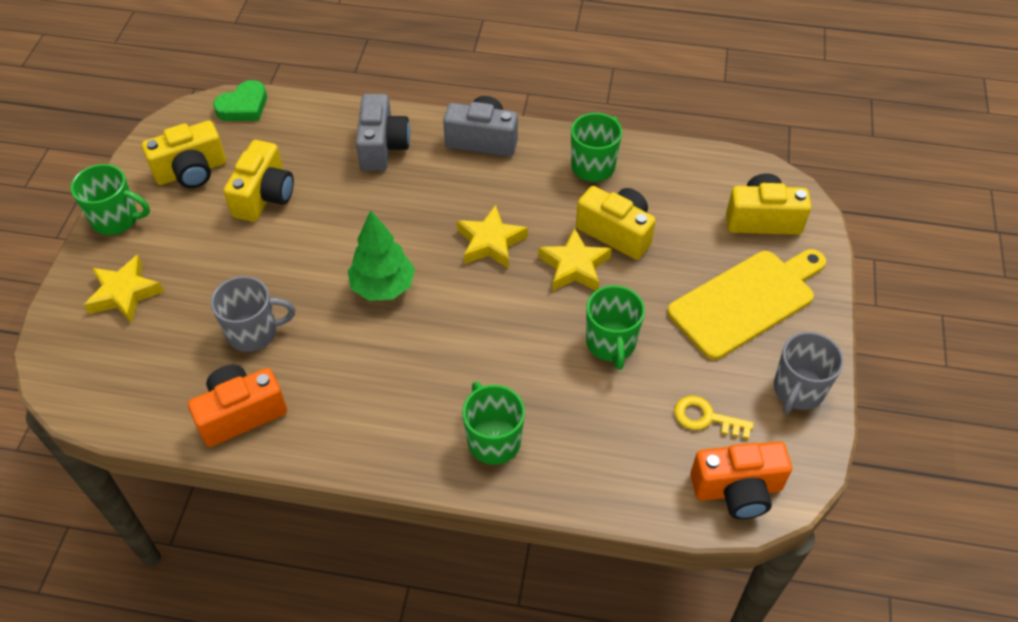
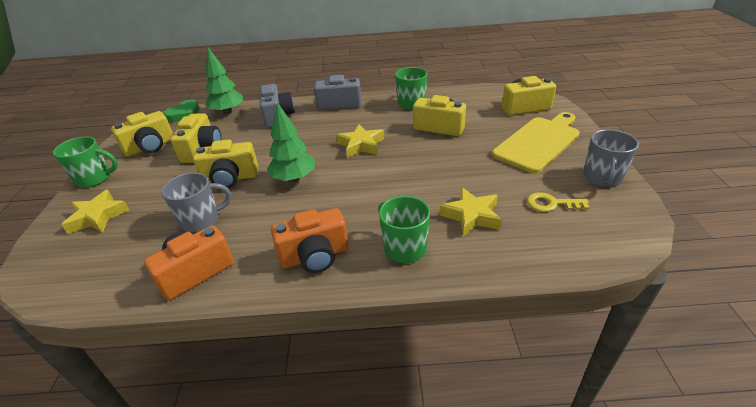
camera: 10 degrees left, 15 degrees down
(297, 265) = (230, 178): none -> yellow camera
(309, 116) = (227, 112): none -> green tree
(574, 266) = (420, 146): yellow star -> yellow star (471, 216)
(611, 343) = (464, 178): green mug -> none
(737, 490) = (602, 240): orange camera -> orange camera (315, 256)

